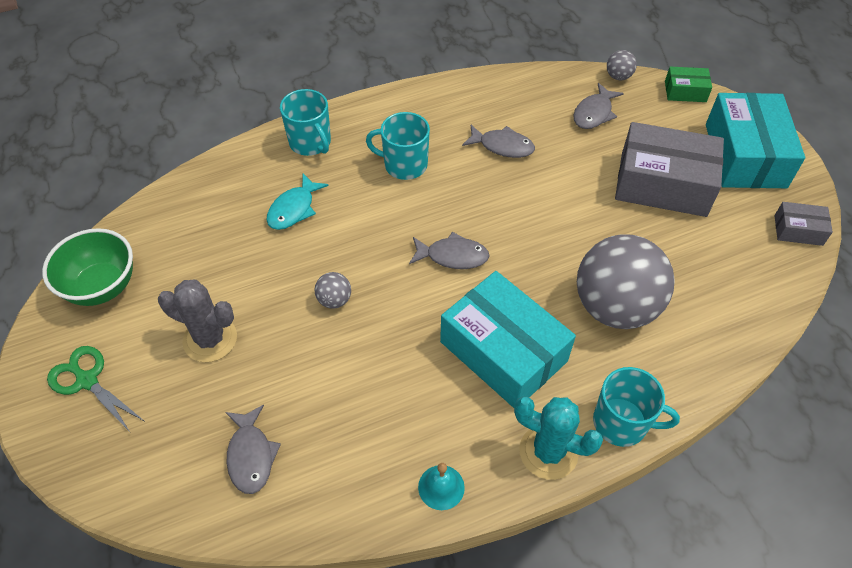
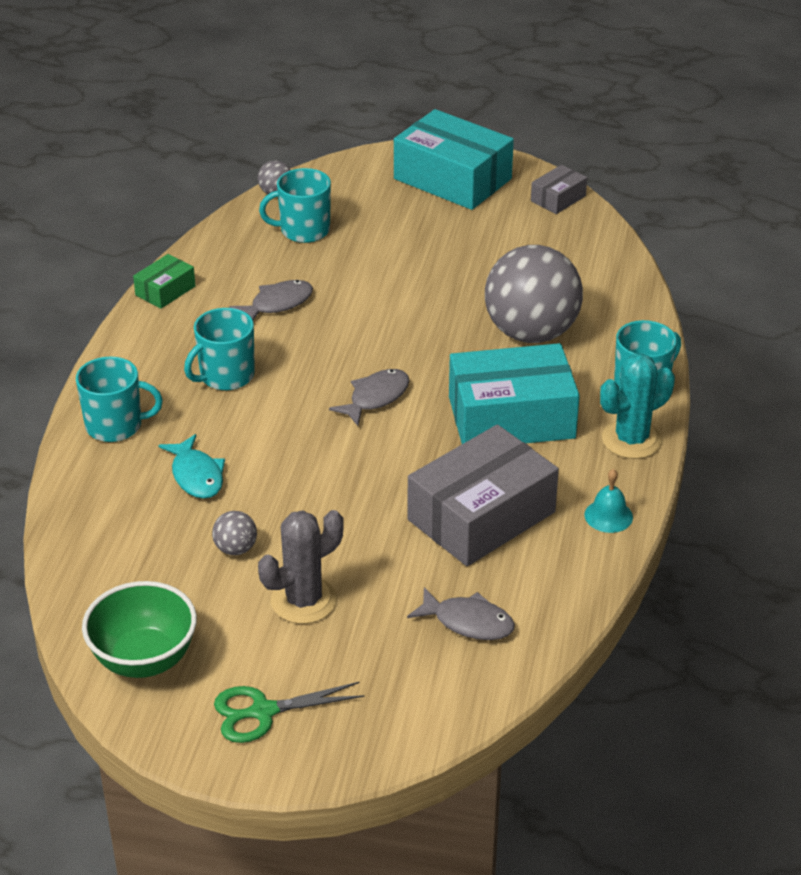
camera: 55 degrees left, 15 degrees down
(334, 300) = (345, 495): grey ball -> grey ball (235, 549)
(594, 113) = (303, 230): grey fish -> turquoise mug
(663, 184) = (432, 238): grey box -> grey box (481, 516)
(685, 91) = (342, 167): green box -> green box (165, 291)

